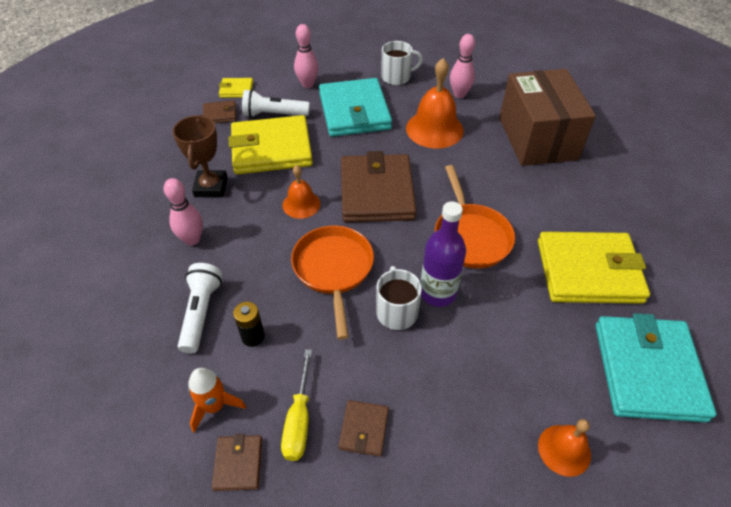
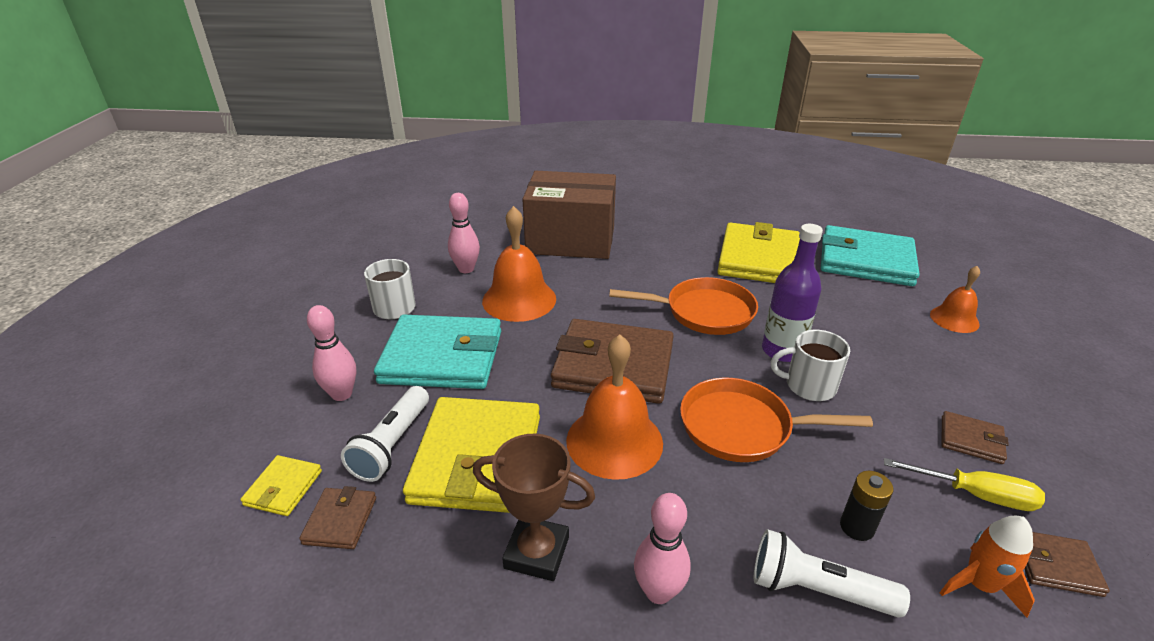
camera: 75 degrees left, 15 degrees down
(301, 204) = (614, 441): orange bell -> orange bell, size x1.71

